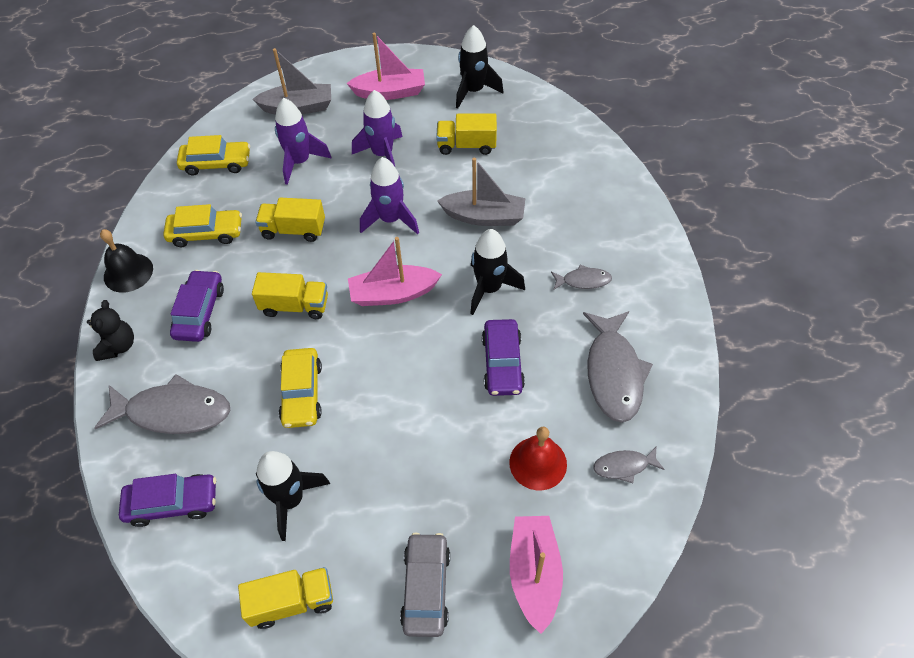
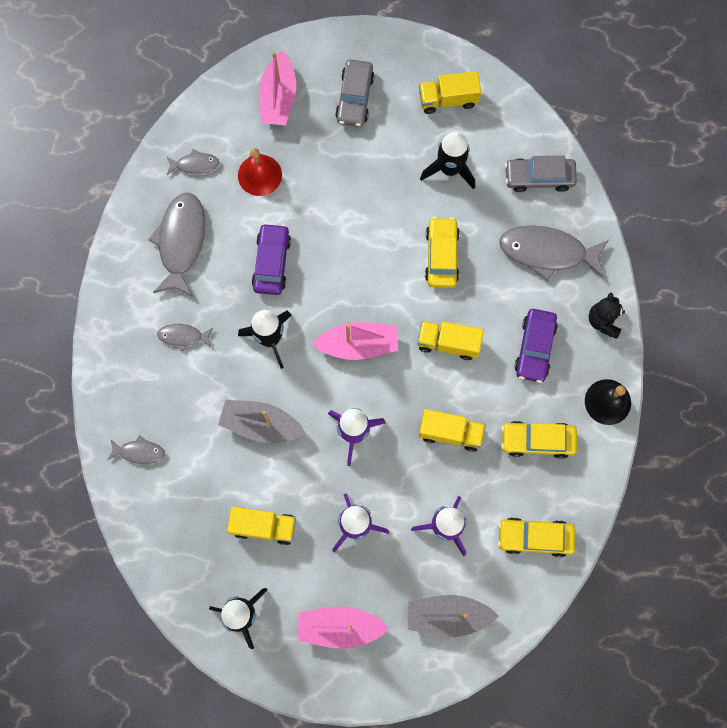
camera: 175 degrees left, 20 degrees up
(172, 503) = (539, 177): purple car -> grey car
(597, 184) = (139, 452): none -> grey fish

